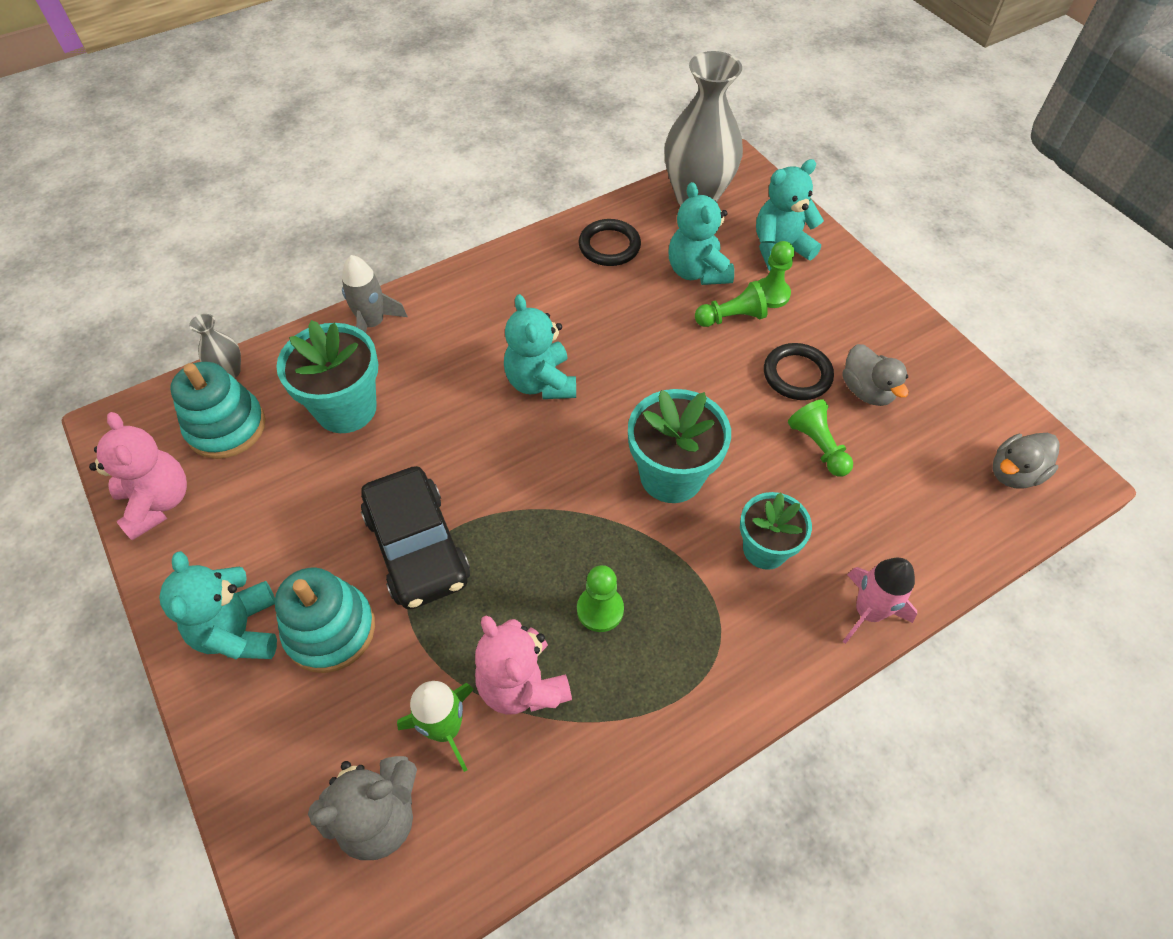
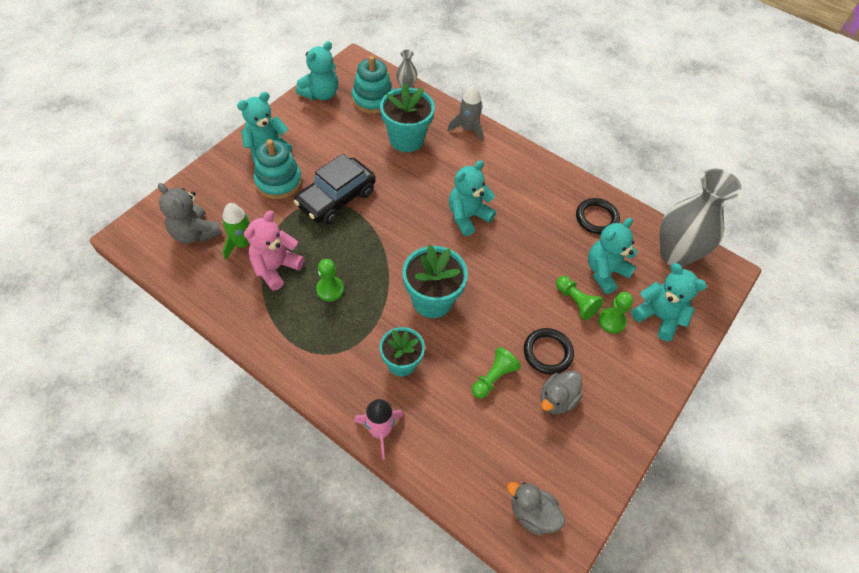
camera: 65 degrees right, 0 degrees up
(158, 502) = (321, 94): pink teddy bear -> turquoise teddy bear

